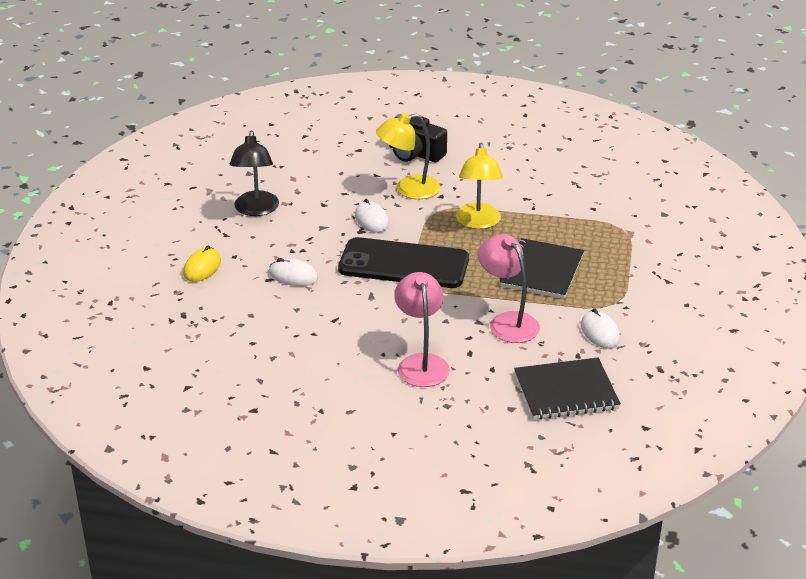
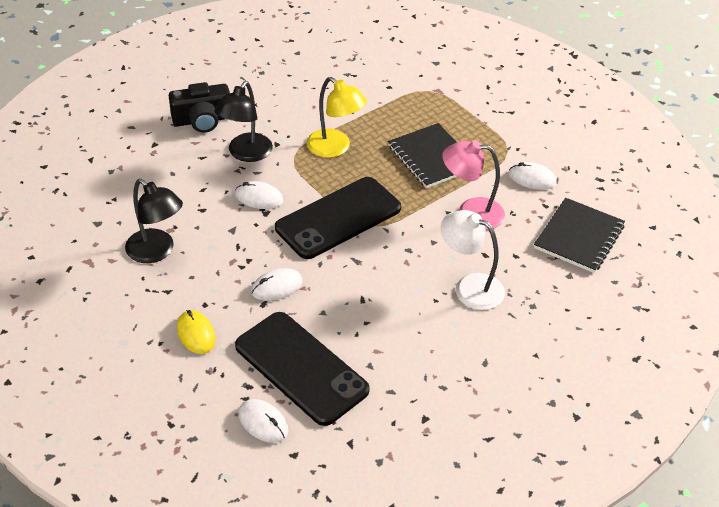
camera: 50 degrees left, 10 degrees up
(158, 339) = (263, 423): none -> white mouse
(229, 328) = (301, 368): none -> black phone
(408, 189) = (246, 154): yellow lamp -> black lamp
(421, 363) = (469, 287): pink lamp -> white lamp

